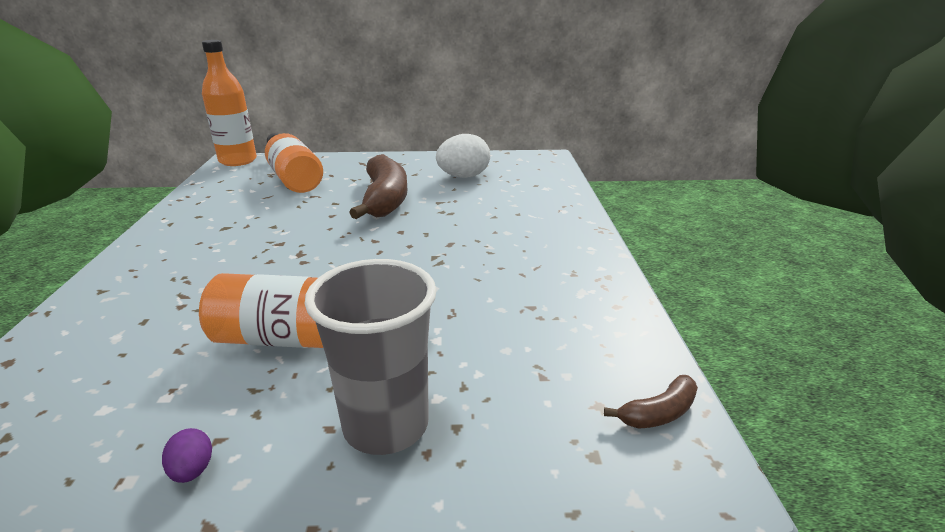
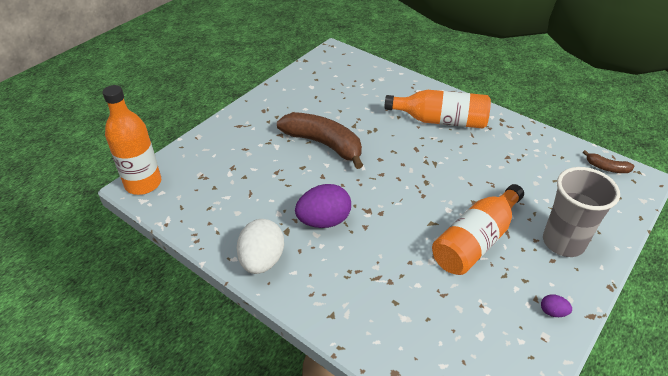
camera: 50 degrees left, 15 degrees up
(257, 238) = (324, 221): none -> purple egg
(293, 177) = (225, 168): orange bottle -> orange bottle (441, 121)
(463, 177) = (325, 97): white egg -> white egg (262, 260)
(658, 413) = (606, 168): brown banana -> brown banana turned 105 degrees clockwise

